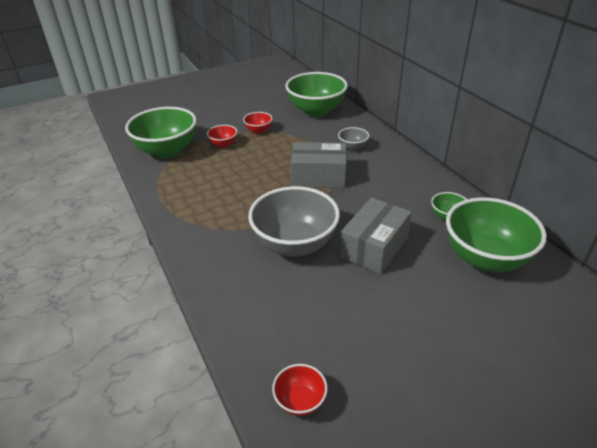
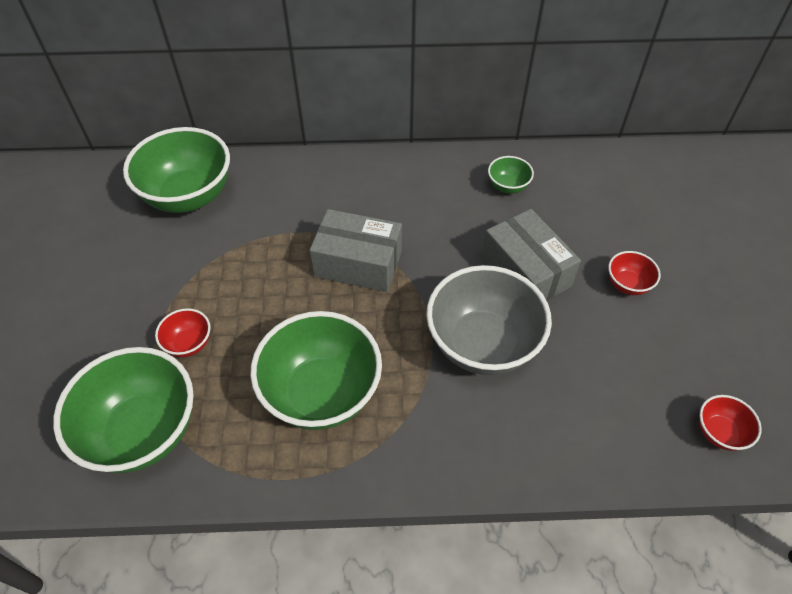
camera: 65 degrees left, 15 degrees up
(258, 130) = (185, 285): red bowl -> red bowl (627, 284)
(318, 176) = (358, 263): grey box -> grey box turned 75 degrees clockwise
(352, 147) = (316, 200): grey bowl -> none
(485, 258) = (585, 193): green bowl -> green bowl (321, 393)

